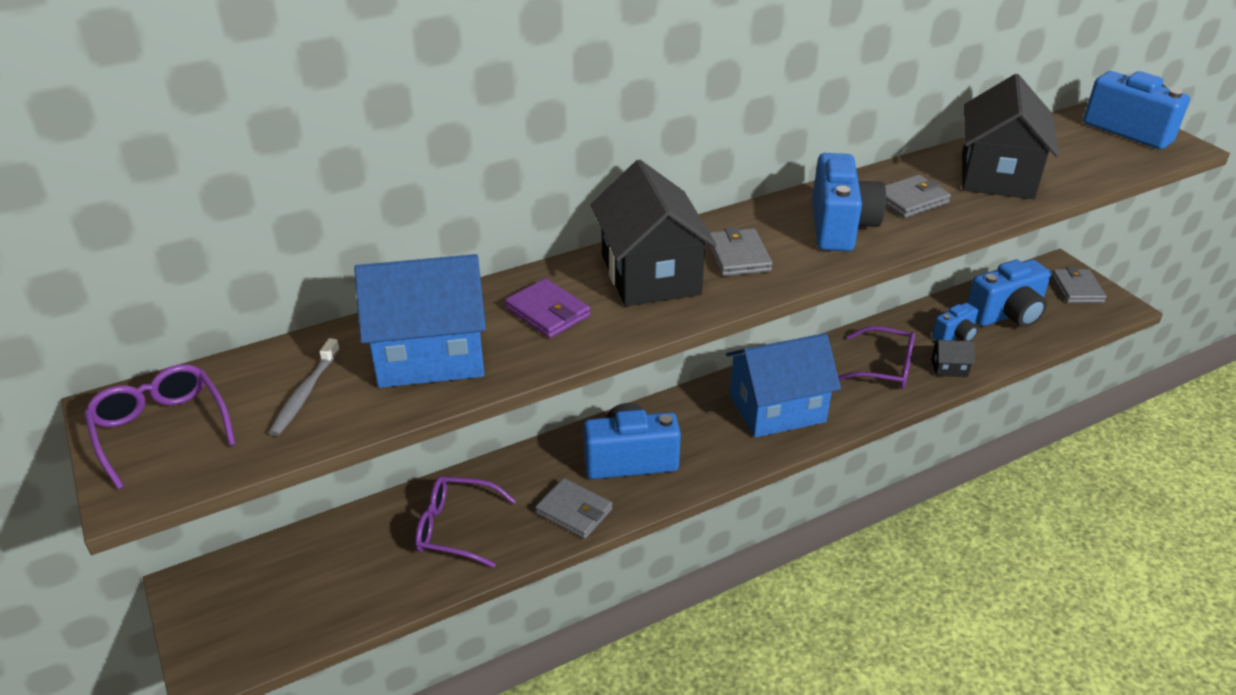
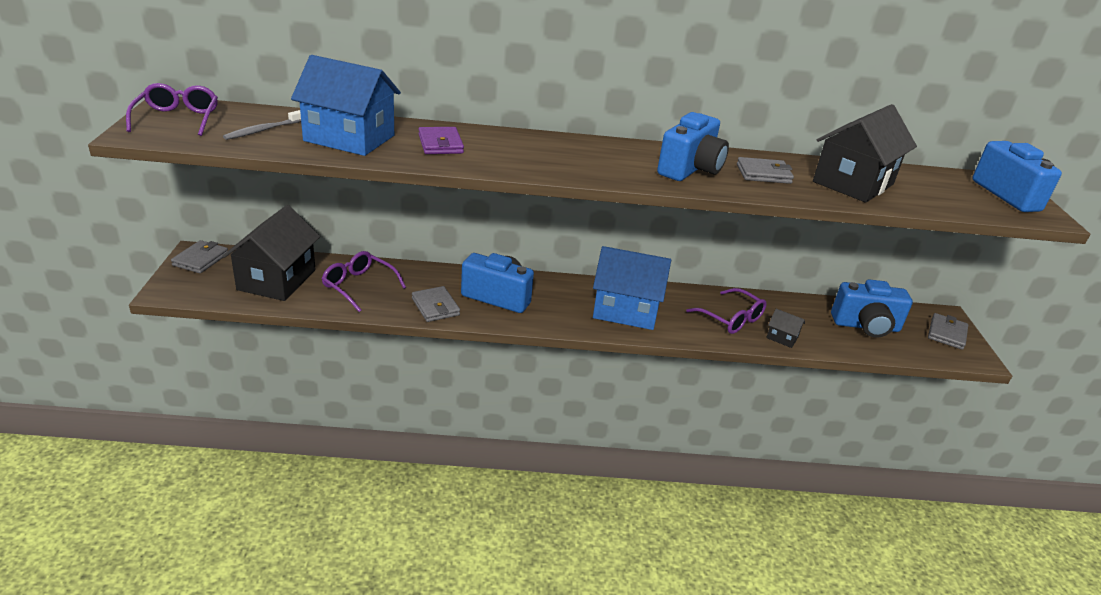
camera: 25 degrees right, 5 degrees down
(650, 274) = (527, 149): black house -> black house (277, 280)
(738, 256) = (597, 160): grey wallet -> grey wallet (200, 259)
(955, 336) = (808, 322): blue camera -> none

